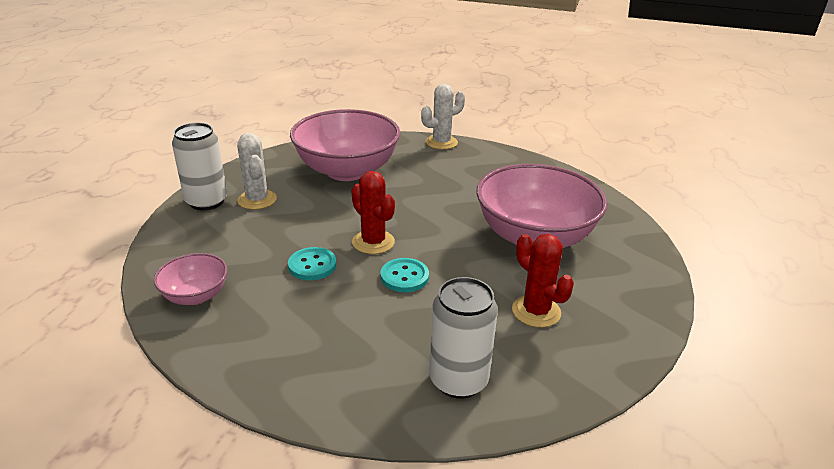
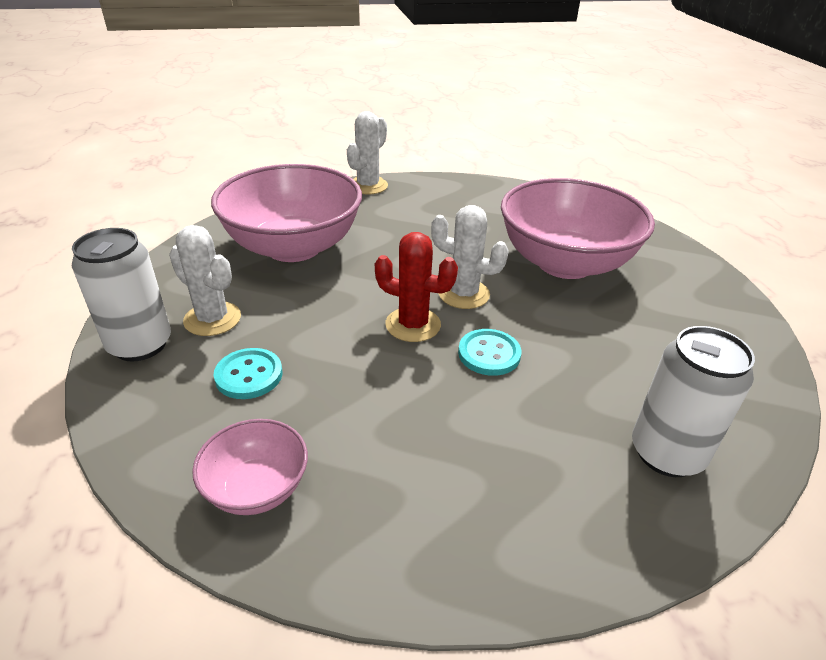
camera: 30 degrees left, 5 degrees up
(312, 265) = (371, 381): turquoise button -> turquoise button (249, 375)
(430, 234) = (463, 294): none -> white cactus
(536, 311) = (649, 342): red cactus -> none

